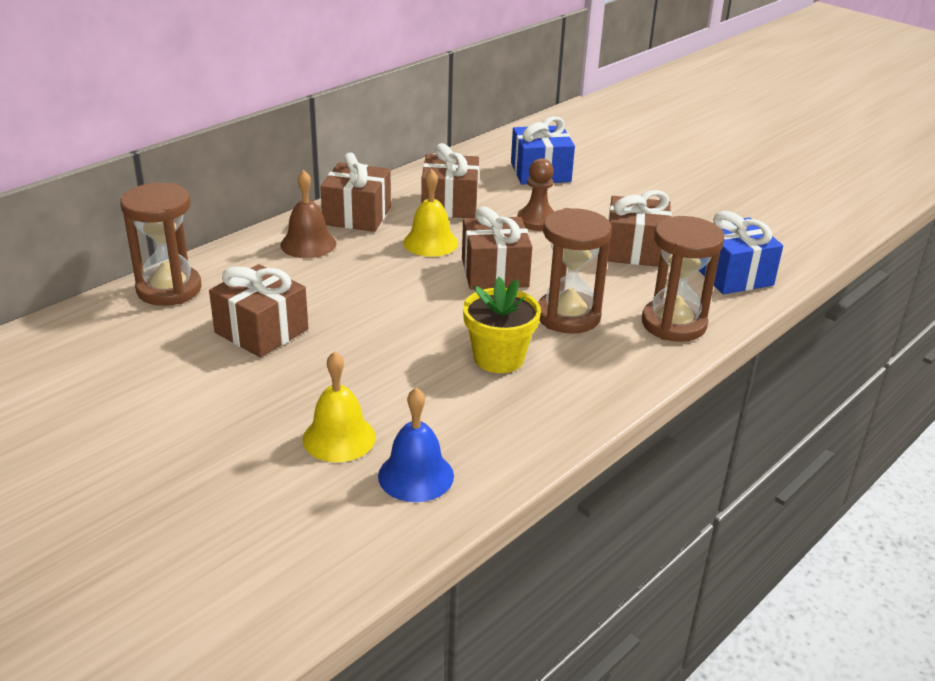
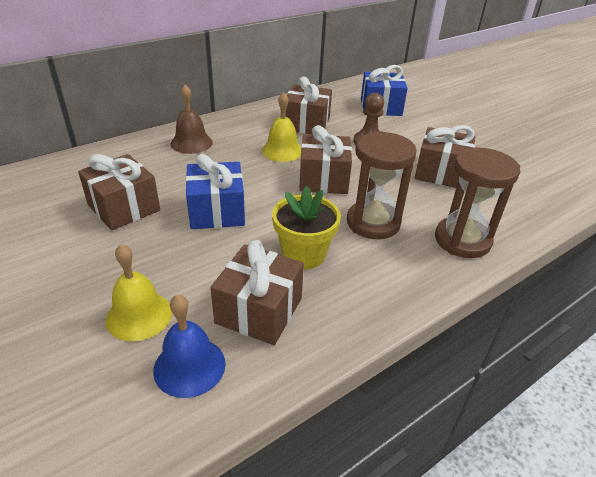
camera: 10 degrees right, 5 degrees up
(169, 289) = (74, 166): brown hourglass -> none
(357, 215) = (236, 125): brown gift -> brown gift (259, 310)
(732, 275) = (519, 202): blue gift -> blue gift (217, 211)

